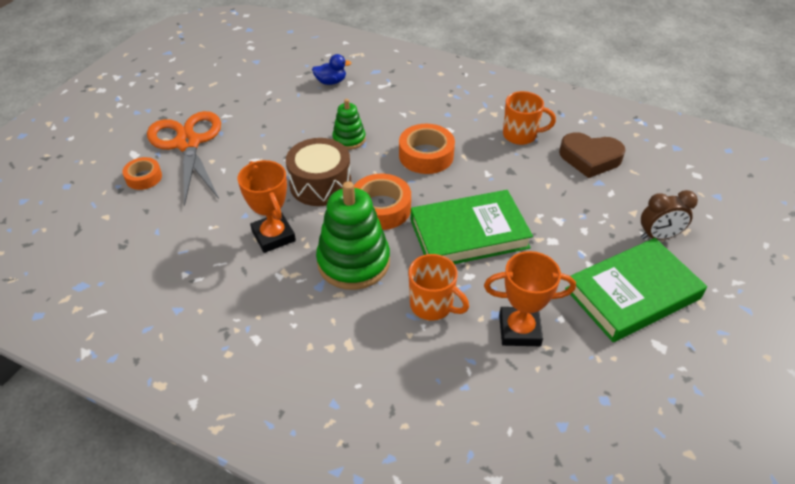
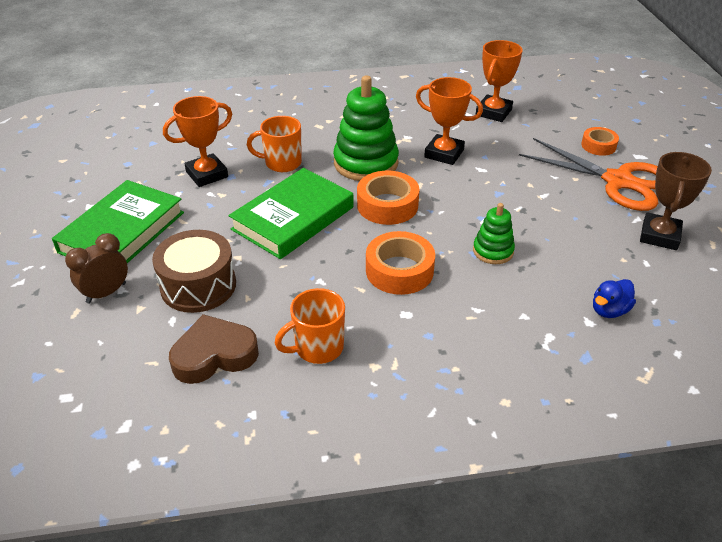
camera: 145 degrees right, 5 degrees down
(160, 262) = (493, 112): none -> orange trophy
(233, 100) = (659, 236): none -> brown trophy
(320, 184) = (461, 200): brown drum -> brown drum (198, 285)

